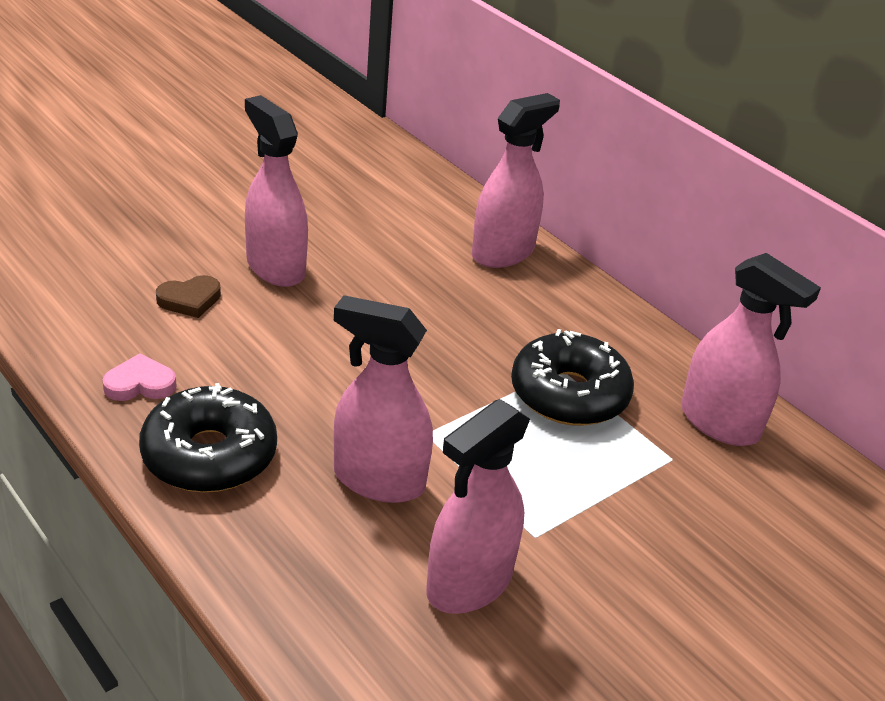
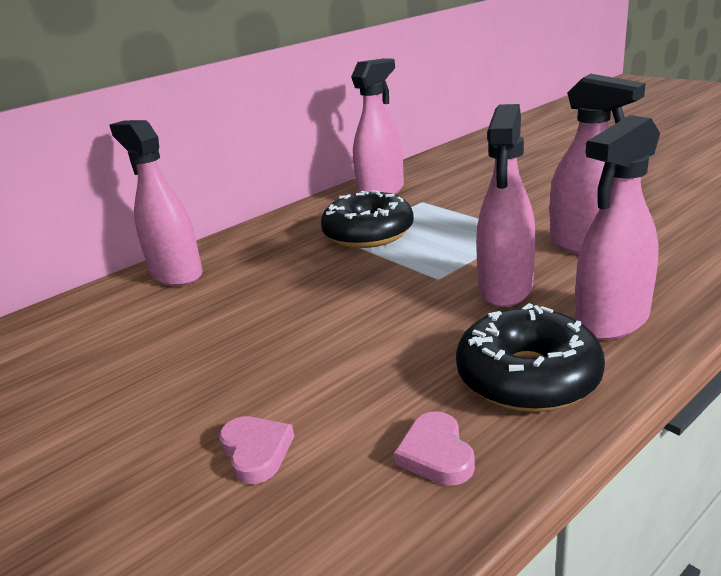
camera: 85 degrees left, 10 degrees down
(190, 300) = (256, 452): brown heart -> pink heart
(275, 267) = (188, 396): pink spray bottle -> pink spray bottle (611, 321)

